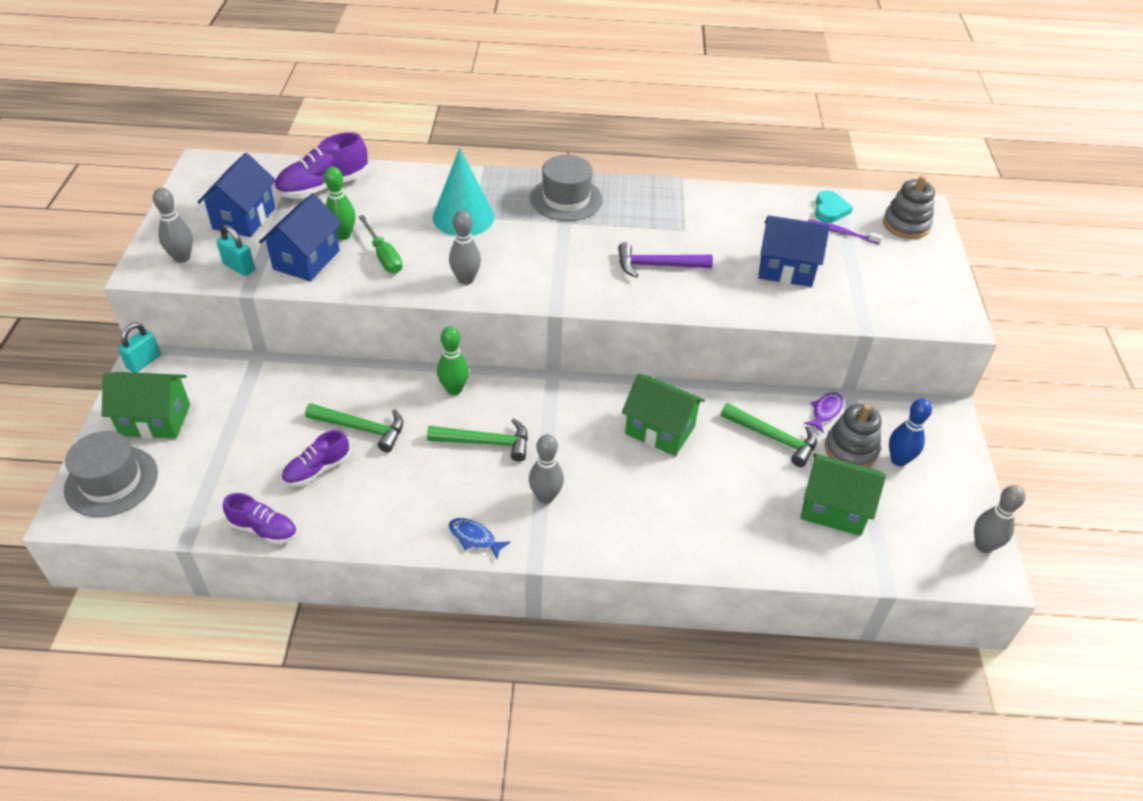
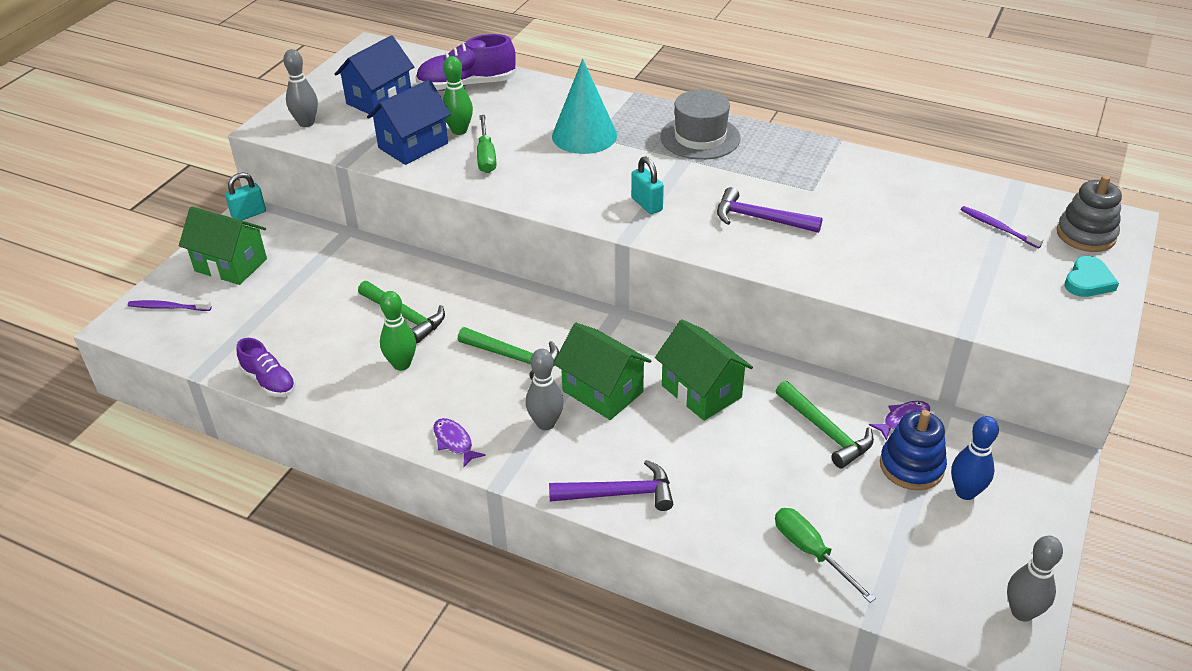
camera: 25 degrees right, 5 degrees down
(111, 481) = (167, 307): grey hat -> purple toothbrush
(239, 267) = (350, 140): turquoise padlock -> turquoise padlock (647, 204)
(317, 470) = (344, 342): purple shoe -> none
(454, 389) = (511, 302): green bowling pin -> green bowling pin (401, 364)
(466, 279) = (552, 192): grey bowling pin -> none
(474, 538) = (454, 442): blue fish -> purple fish
(641, 542) = (619, 493): none -> purple hammer
(786, 269) = (906, 251): blue house -> none
(814, 545) = (811, 552): none -> green screwdriver
(830, 210) = (998, 202): turquoise heart -> turquoise heart (1088, 281)
(833, 509) = (855, 521): green house -> green house (602, 391)
(850, 449) = (911, 466): grey stacking toy -> blue stacking toy

